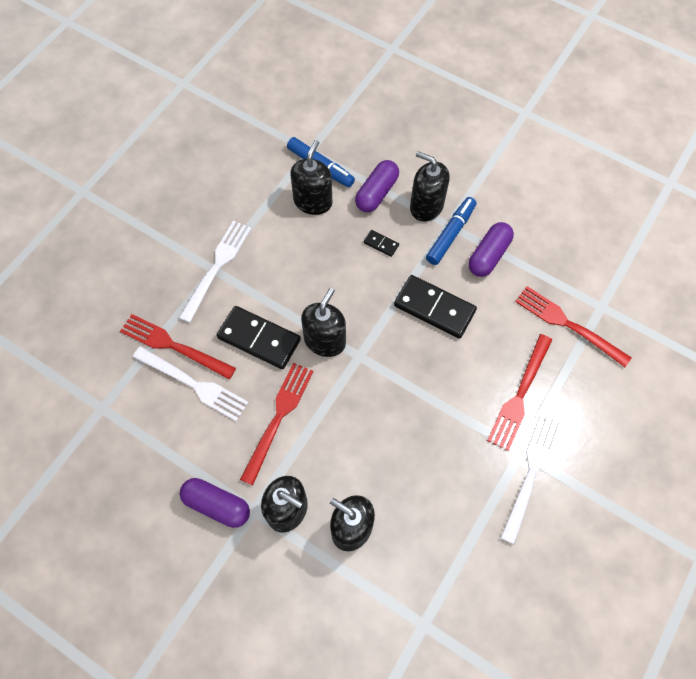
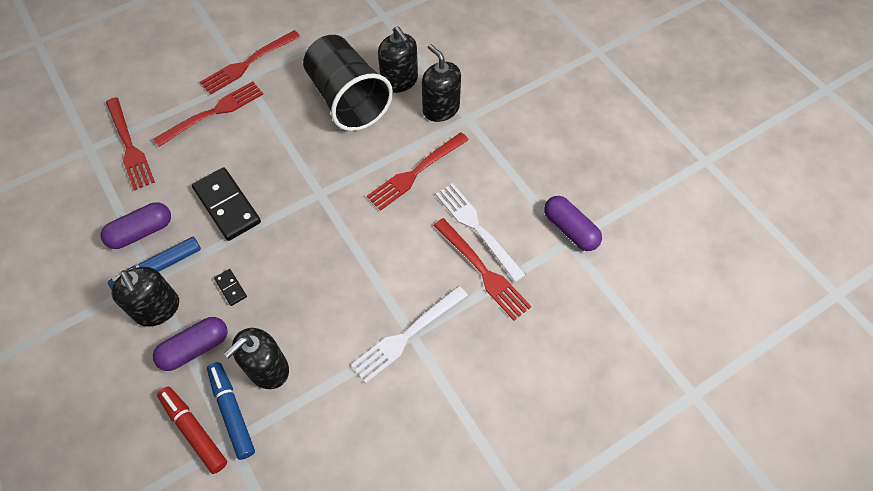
camera: 155 degrees left, 5 degrees down
(217, 505) = (494, 132): purple capsule -> purple capsule (570, 229)
(259, 338) = (400, 244): black domino -> none
(325, 340) = (341, 218): black soap dispenser -> none
(339, 146) = (194, 431): none -> red marker
(394, 475) = (348, 99): none -> black cup
(531, 472) = (247, 64): white fork -> red fork

